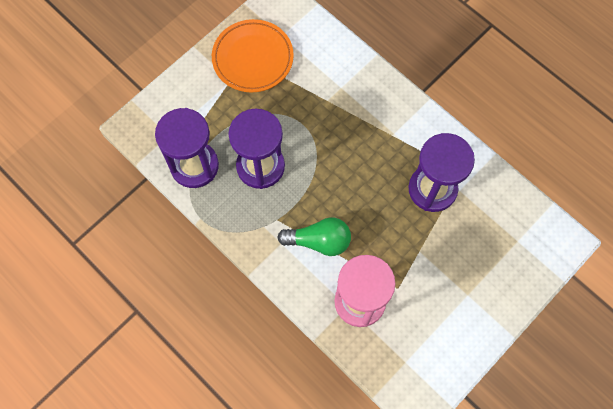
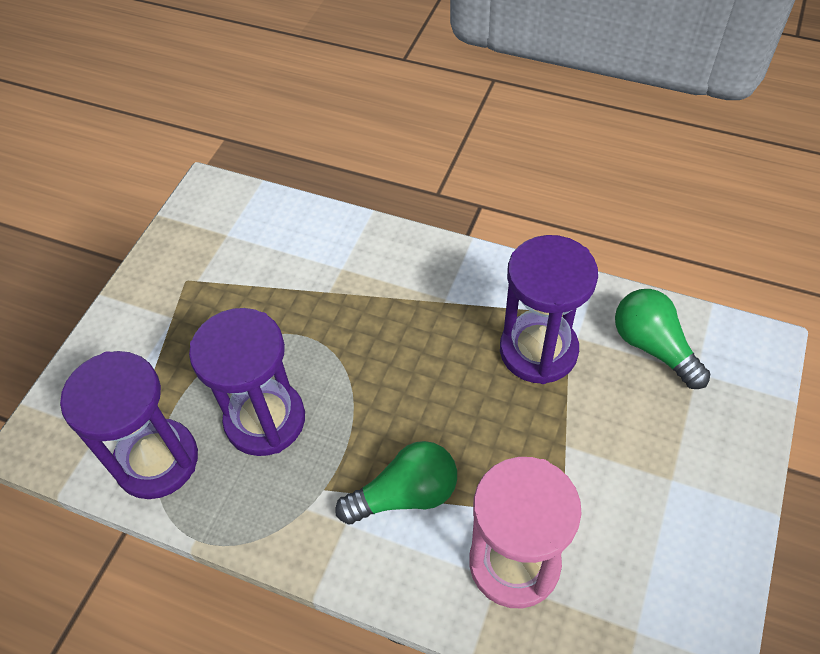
camera: 20 degrees left, 15 degrees down
(253, 58) = (195, 277): orange plate -> none
(501, 215) = (653, 347): none -> green light bulb

